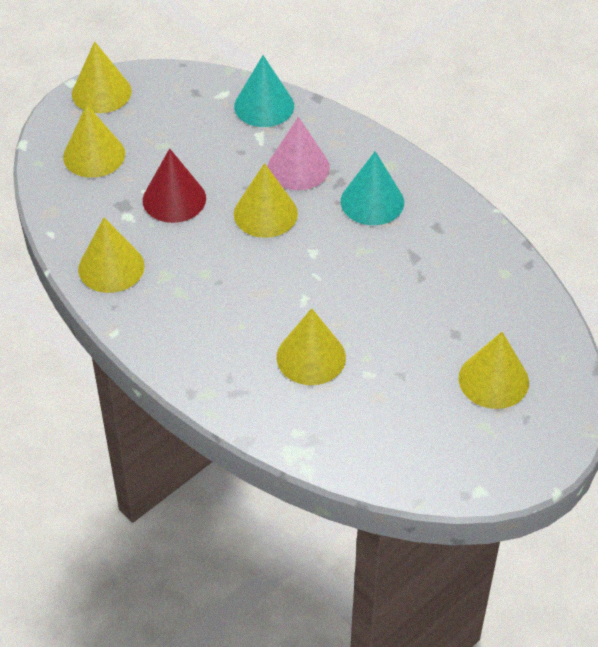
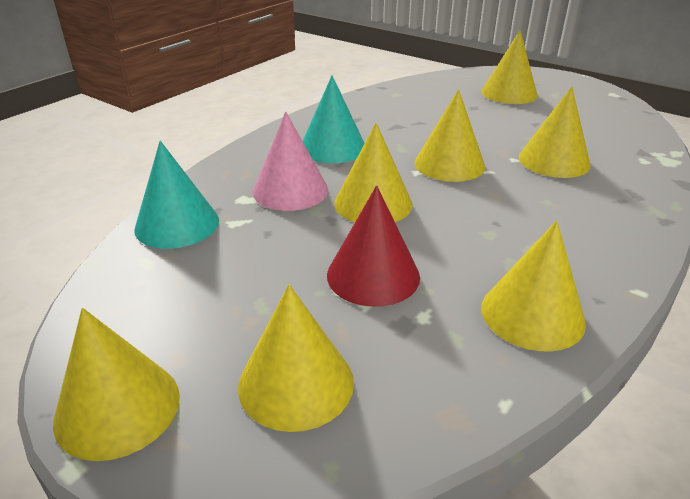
camera: 100 degrees left, 15 degrees down
(321, 277) = (449, 164): none -> yellow cone

